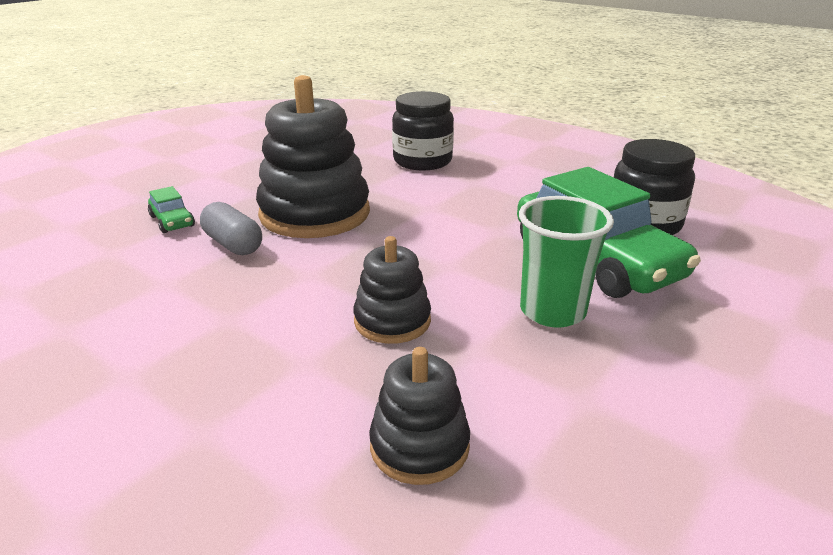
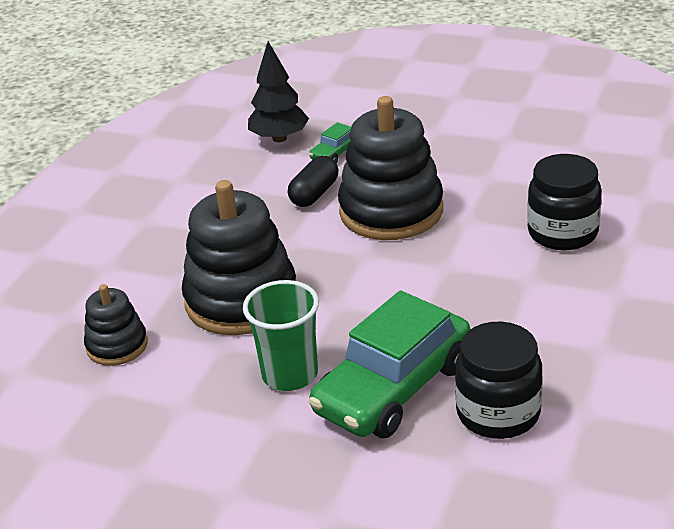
camera: 75 degrees right, 5 degrees up
(89, 245) = (279, 138): none -> black tree
(233, 244) = (314, 194): grey capsule -> black capsule
(392, 321) = (241, 300): black stacking toy -> black stacking toy, size x1.91

